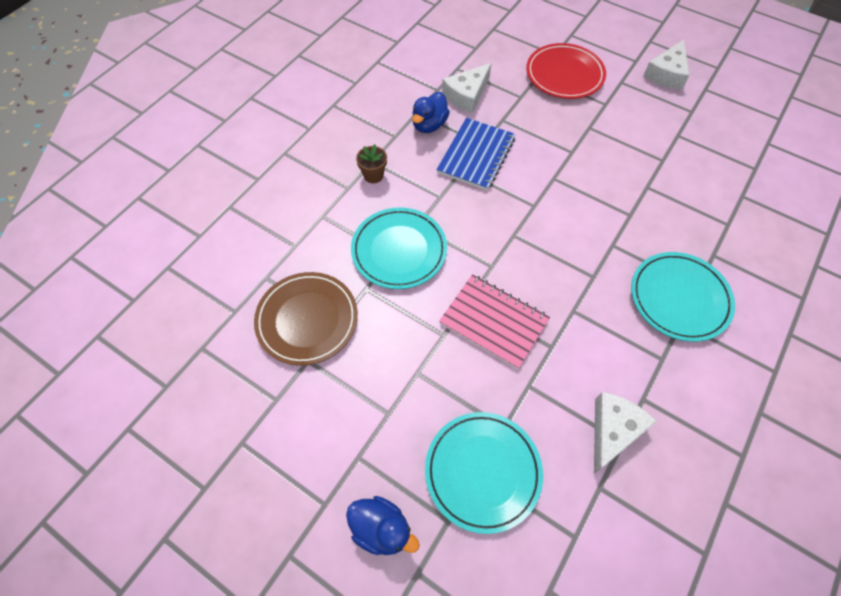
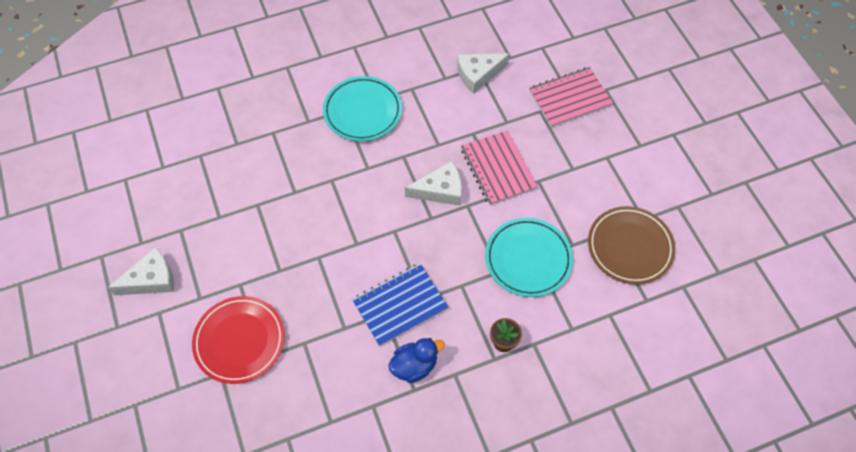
camera: 145 degrees left, 0 degrees up
(381, 529) = (646, 106): blue duck -> none
(467, 95) = (351, 379): white cheese -> white cheese (440, 190)
(482, 471) = (570, 98): turquoise plate -> pink notebook

